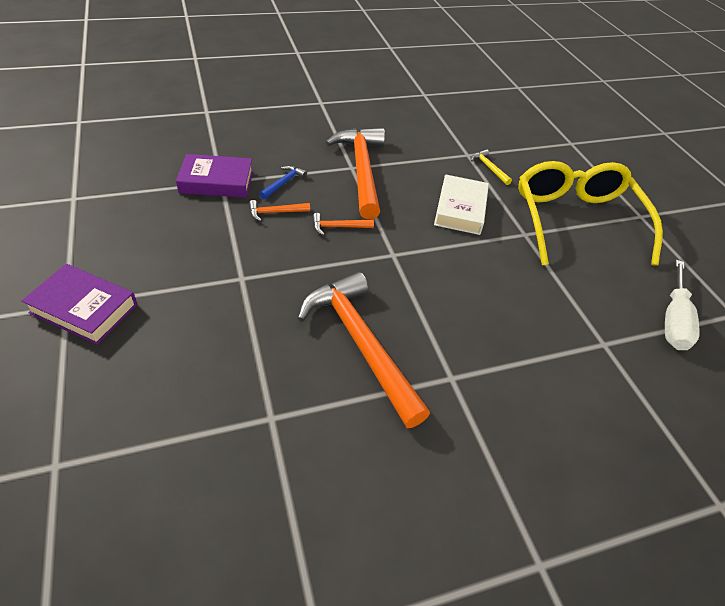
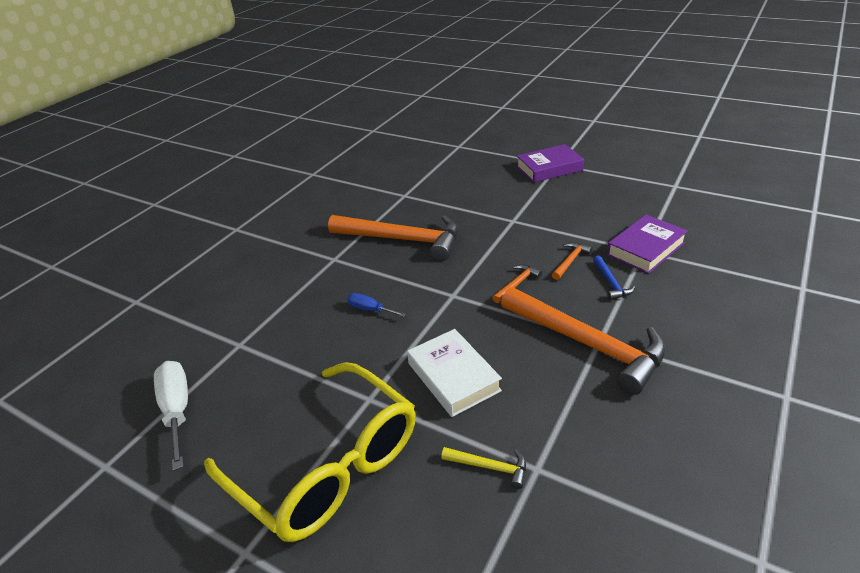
camera: 145 degrees right, 10 degrees down
(468, 292) = (370, 310): none -> blue screwdriver

